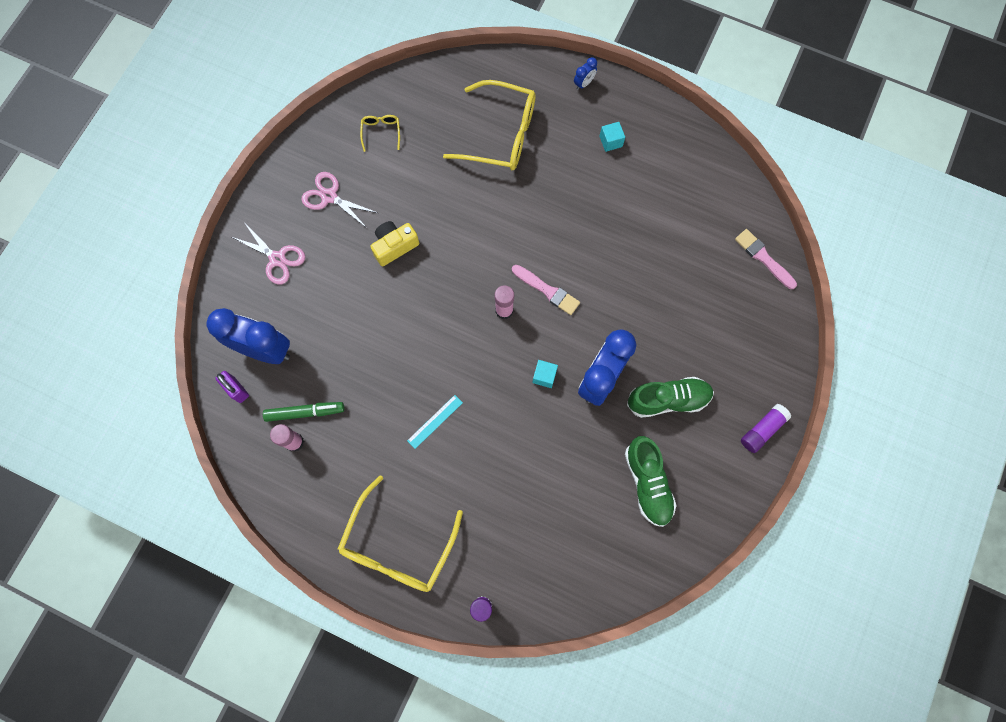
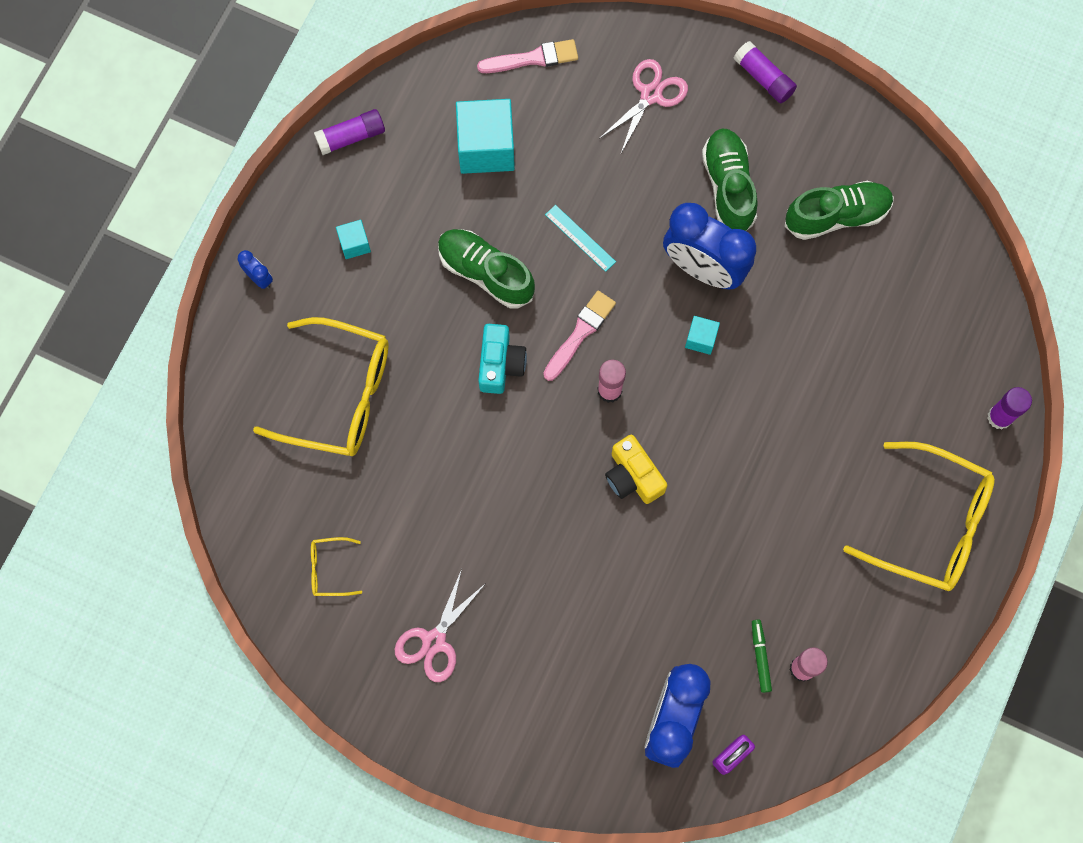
camera: 90 degrees left, 0 degrees up
(277, 259) = (533, 712): pink scissors -> pink scissors (651, 95)
(305, 412) = (760, 656): green marker -> green marker, size x0.66
(394, 246) = (514, 543): yellow camera -> yellow camera (633, 476)
(435, 421) = (767, 480): turquoise ruler -> turquoise ruler (580, 238)
(501, 135) = (339, 395): yellow glasses -> yellow glasses turned 90 degrees clockwise
(523, 237) = (500, 364): none -> turquoise camera
(592, 227) = (486, 273): none -> green shoe
(689, 226) = (486, 147): none -> turquoise cube
(691, 137) = (351, 137): none -> purple glue stick
(763, 258) = (532, 58): pink brush -> pink brush turned 150 degrees counterclockwise

